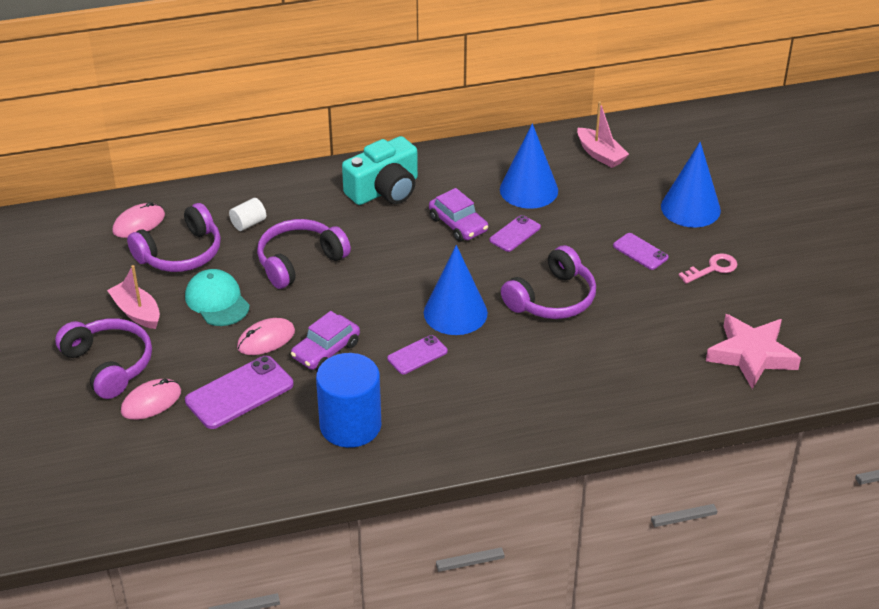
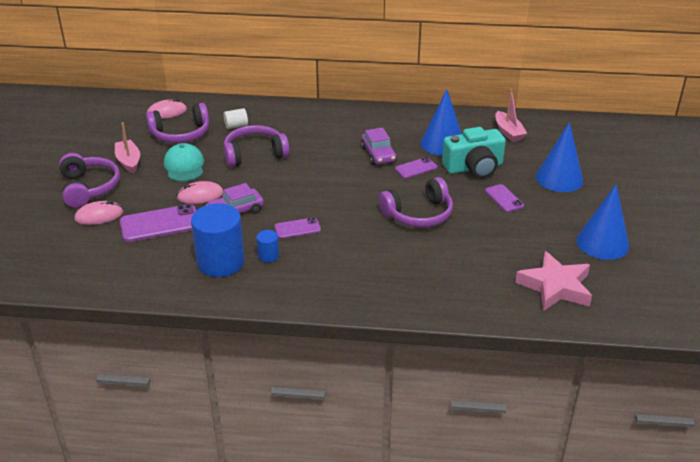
camera: 20 degrees right, 5 degrees down
(384, 190) = (340, 124): turquoise camera -> turquoise camera (474, 167)
(404, 401) = (268, 256): none -> blue cylinder
(455, 312) = (342, 208): blue cone -> blue cone (602, 243)
(713, 268) = (555, 221): pink key -> none

